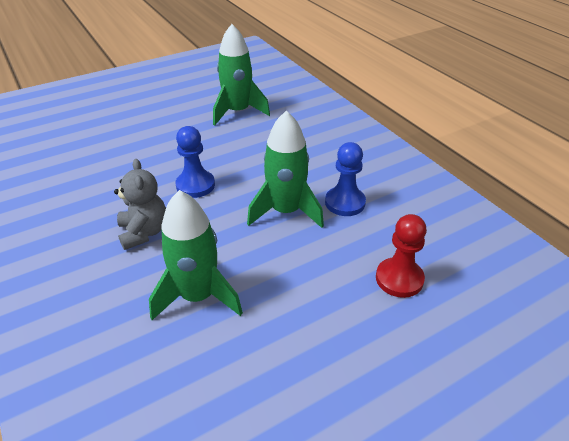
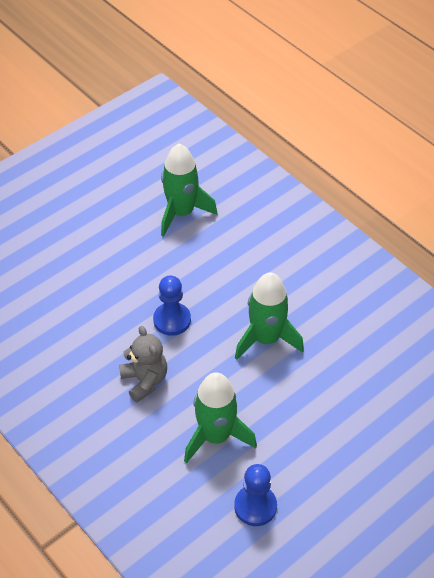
camera: 10 degrees left, 10 degrees up
(345, 203) = (318, 321): blue pawn -> blue pawn (255, 506)
(399, 279) = (376, 395): red pawn -> none

